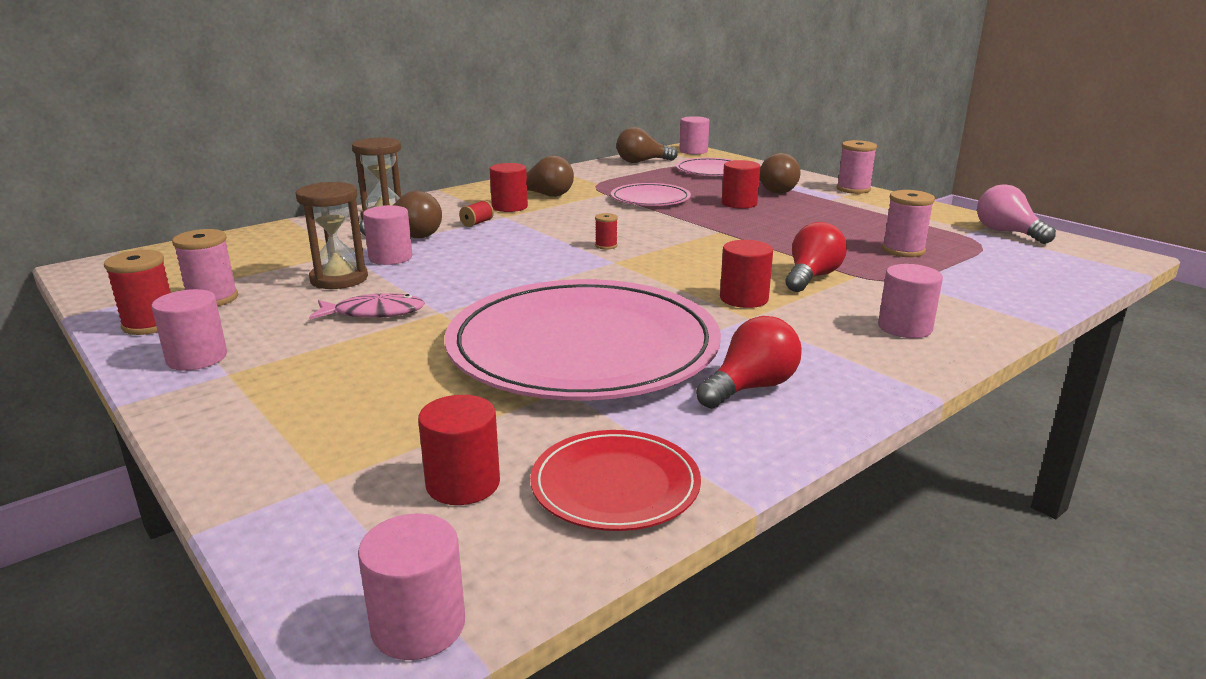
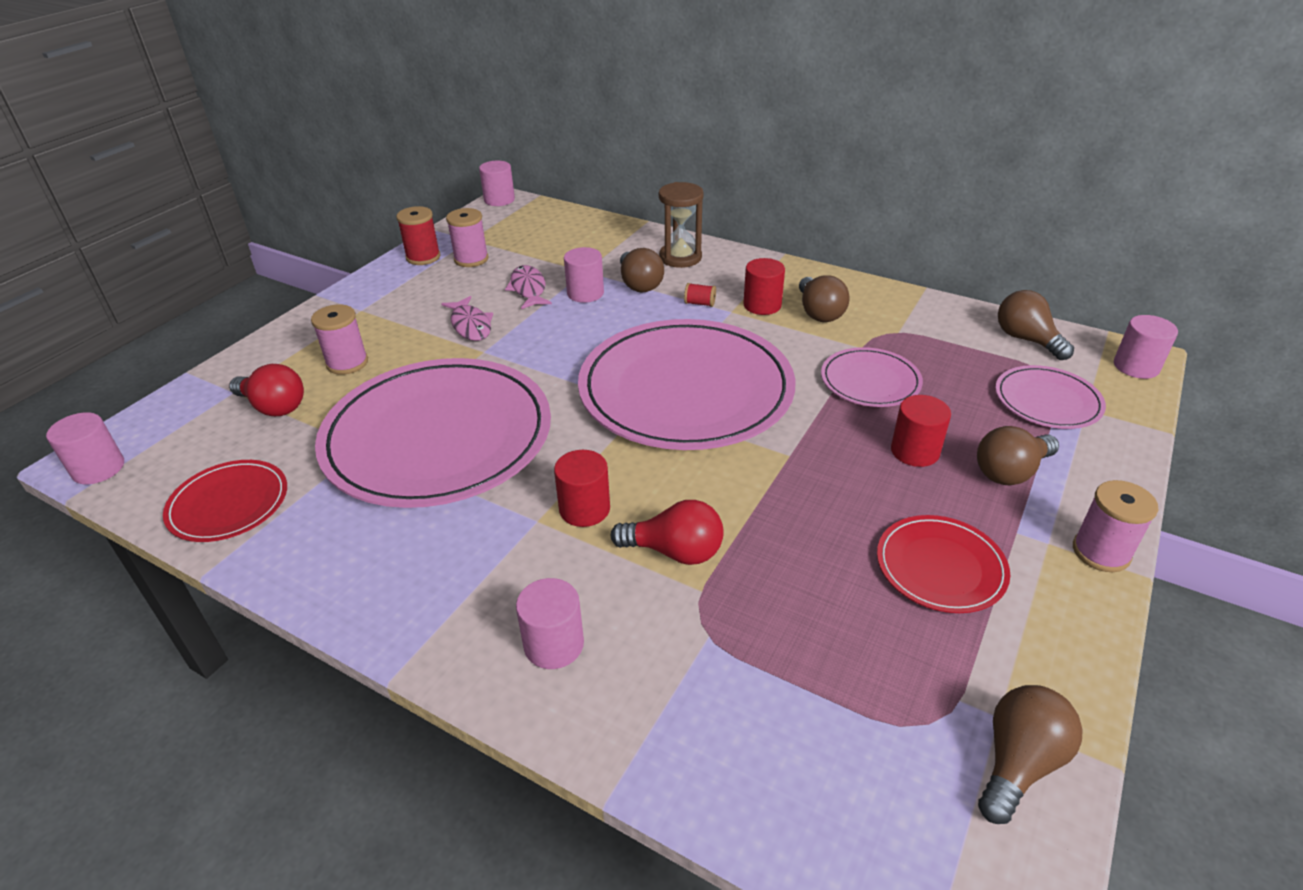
camera: 70 degrees right, 15 degrees up
(197, 358) = (379, 291): pink cylinder -> pink cylinder (499, 200)
(339, 279) = (528, 289): brown hourglass -> pink fish
(463, 484) = (231, 441): red cylinder -> none
(606, 246) = (686, 390): red spool -> pink plate
(750, 387) = (383, 545): red light bulb -> red light bulb (274, 407)
(854, 218) = (940, 567): none -> red plate
(903, 250) = (829, 629): pink spool -> pink spool (347, 363)
(1007, 232) = (1018, 762): pink light bulb -> brown light bulb

